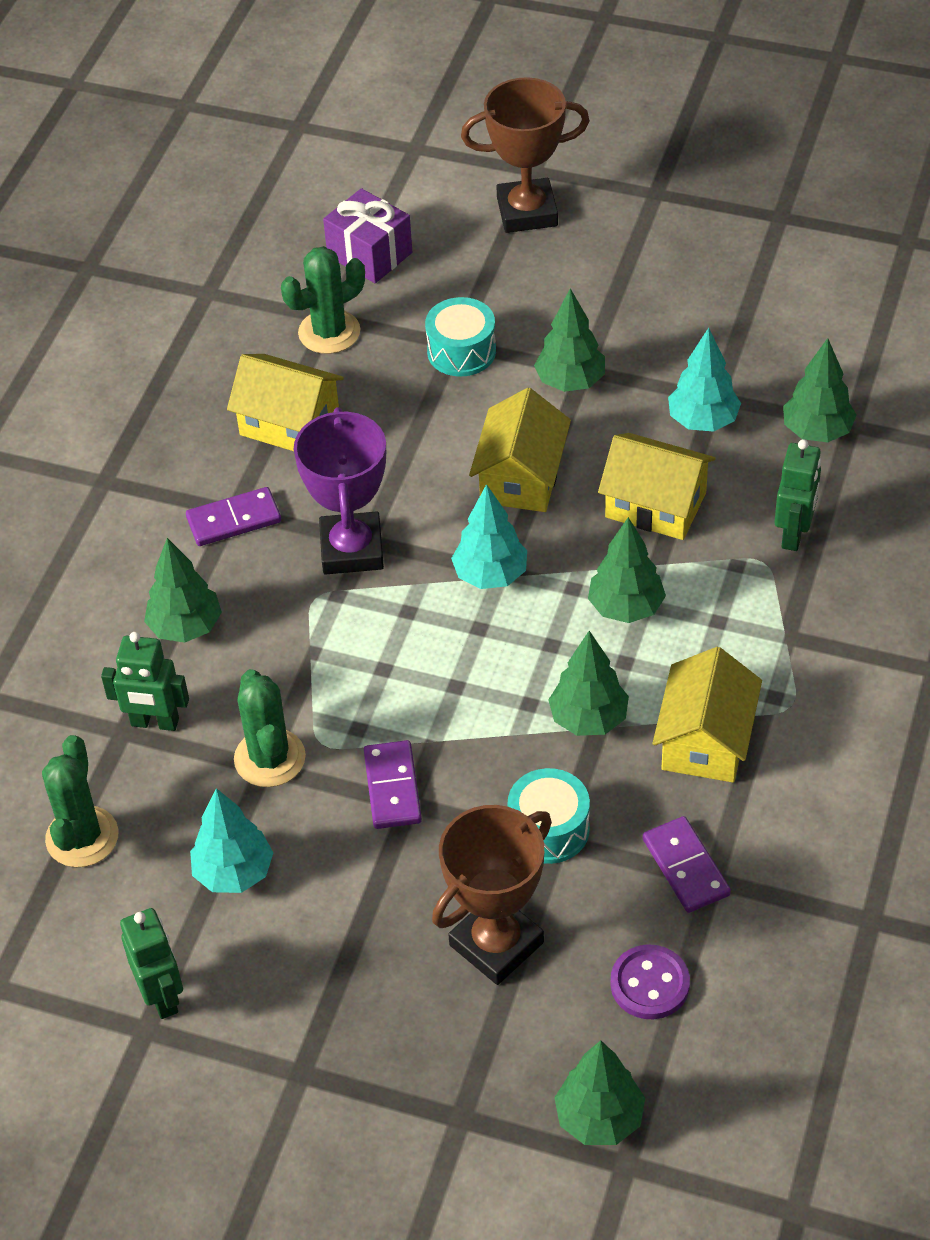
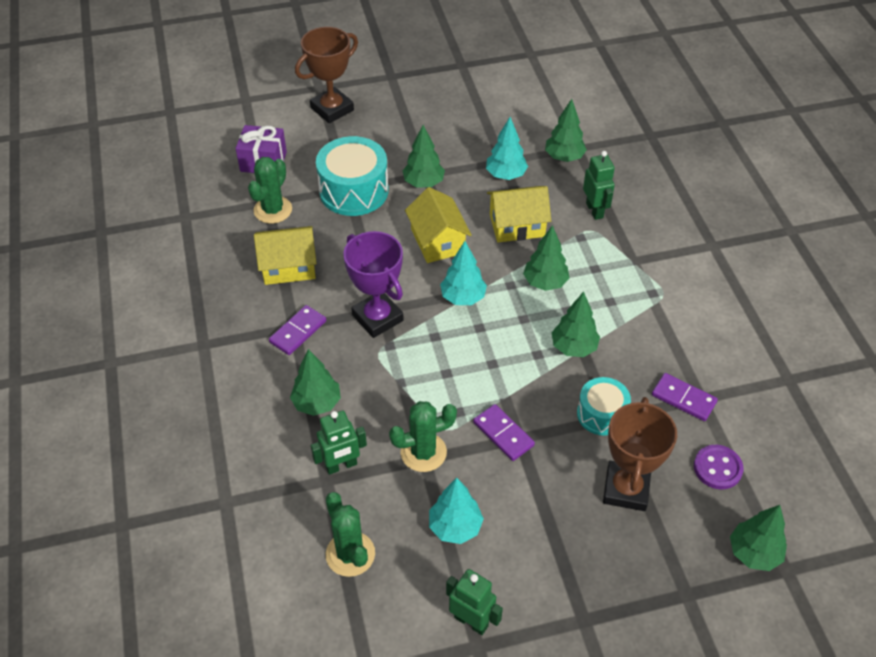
camera: 35 degrees left, 0 degrees up
(270, 758) = (423, 452): green cactus -> green cactus turned 60 degrees counterclockwise
(461, 351) = (354, 191): turquoise drum -> turquoise drum, size x1.66
(705, 740) = (639, 330): yellow house -> none

